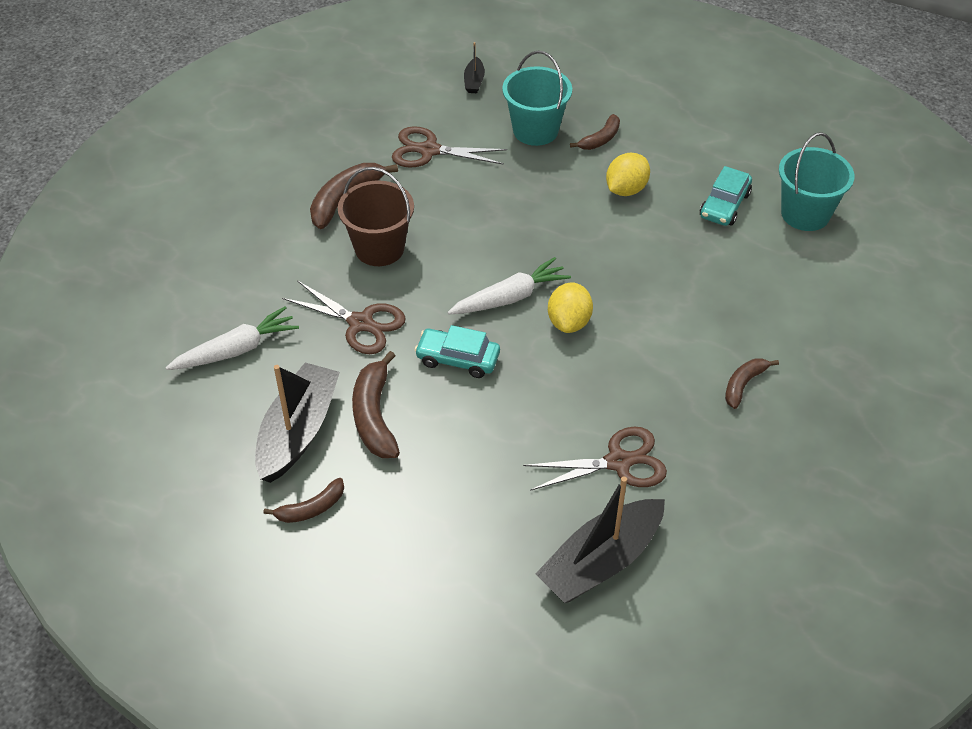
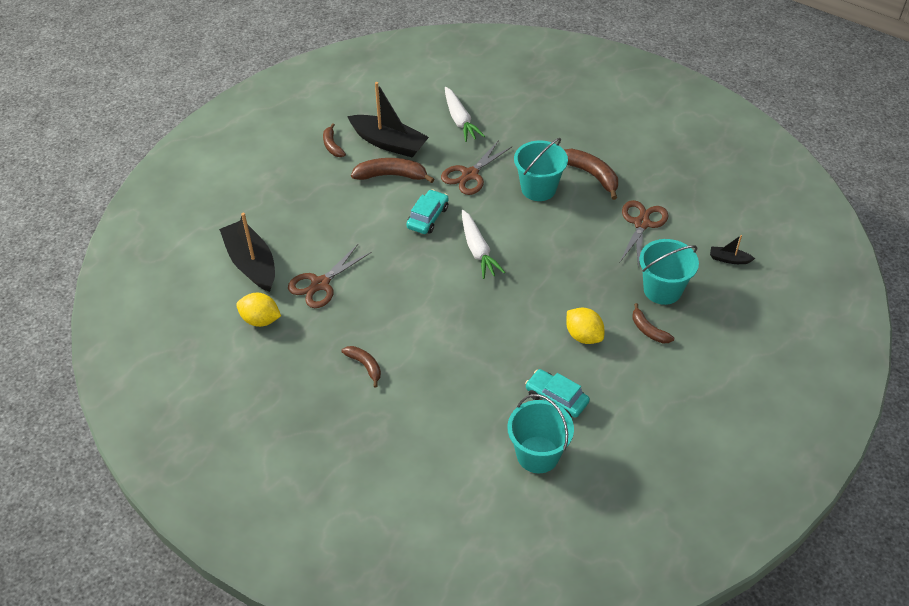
camera: 100 degrees right, 0 degrees up
(379, 248) = (538, 188): brown bucket -> turquoise bucket
(569, 322) = (447, 278): yellow lemon -> yellow lemon (260, 320)
(618, 462) = (320, 284): brown scissors -> brown scissors turned 45 degrees clockwise

